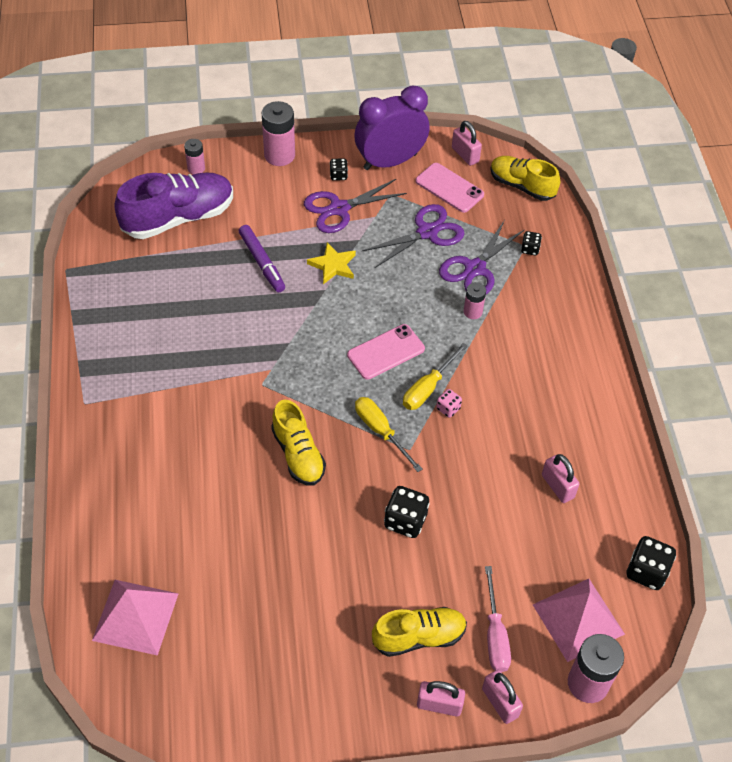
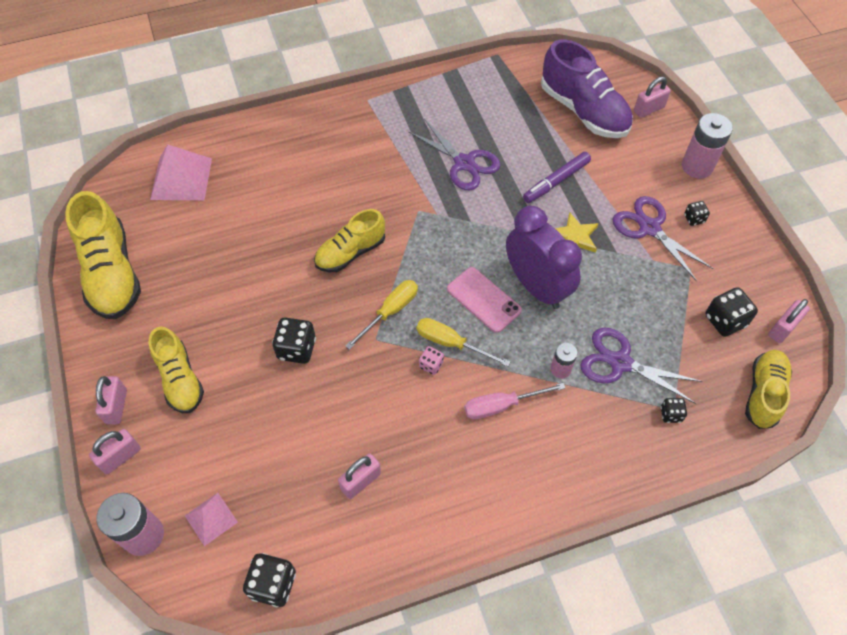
camera: 80 degrees right, 5 degrees up
(196, 168) = (649, 109): pink battery -> pink padlock
(258, 705) = (112, 273): none -> yellow shoe
(390, 161) = (736, 259): purple clock -> purple clock (536, 286)
(427, 232) = (651, 310): purple scissors -> purple scissors (464, 163)
(449, 188) = (725, 321): pink phone -> black dice
(495, 635) = (187, 443): pink screwdriver -> pink screwdriver (501, 405)
(578, 619) = (211, 519): pink pyramid -> pink pyramid, size x0.57

